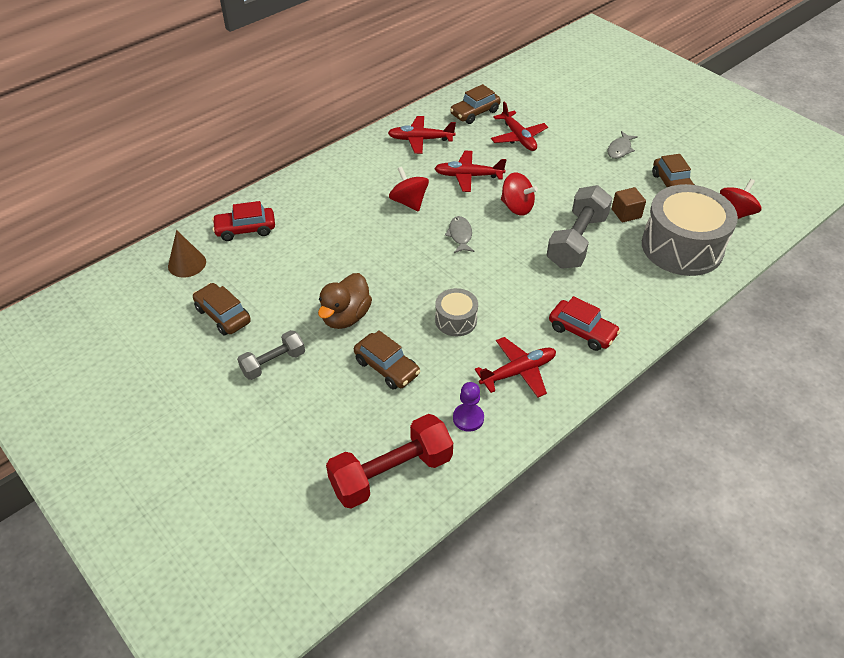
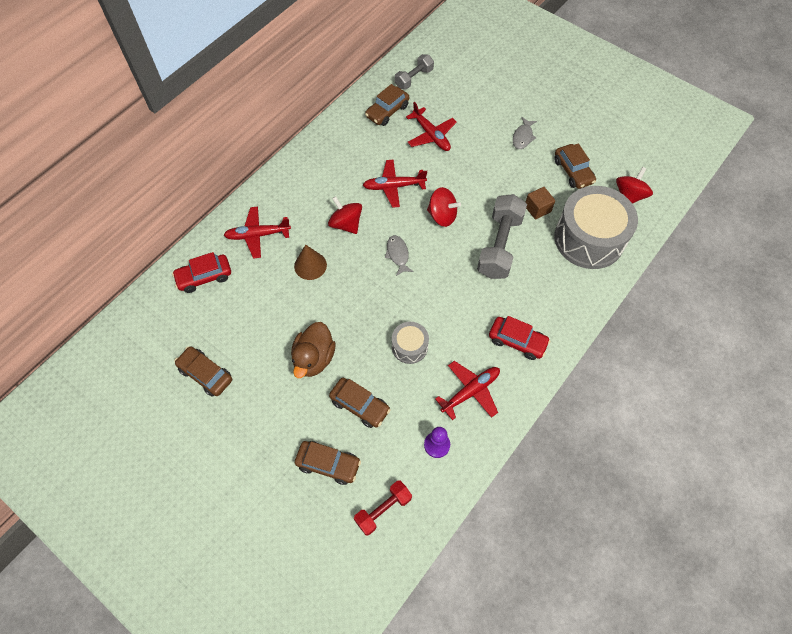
camera: 10 degrees left, 15 degrees up
(187, 264) = (159, 323): brown cone -> brown cone (310, 265)
(273, 363) = (261, 417): grey dumbbell -> grey dumbbell (414, 78)
(337, 418) = (328, 464): none -> brown car
(391, 473) = (383, 509): red dumbbell -> red dumbbell, size x0.59
(420, 139) = (343, 150): red plane -> red plane (258, 235)

